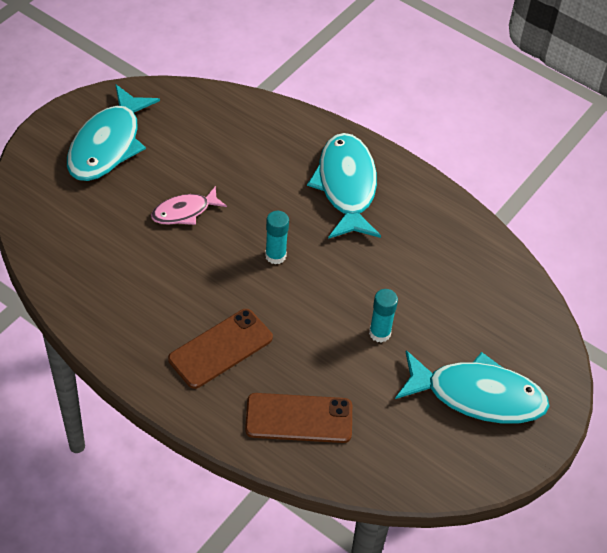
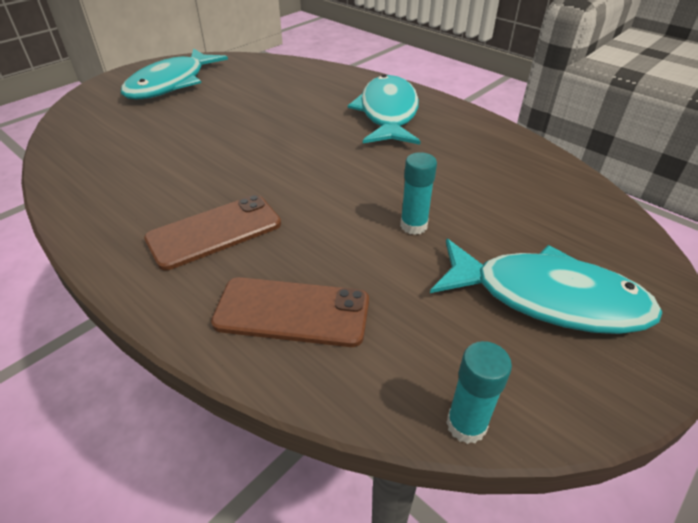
camera: 10 degrees right, 10 degrees down
(184, 212) = (221, 124): pink fish -> none
(275, 256) = (304, 157): turquoise glue stick -> turquoise glue stick (466, 425)

